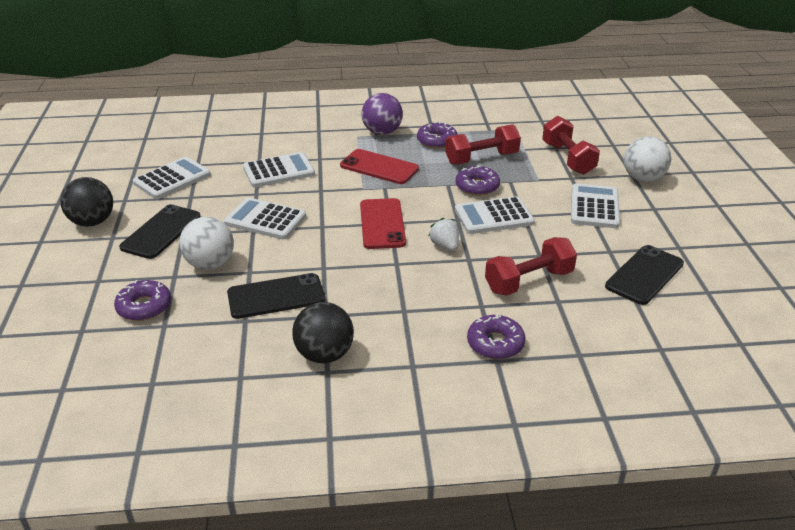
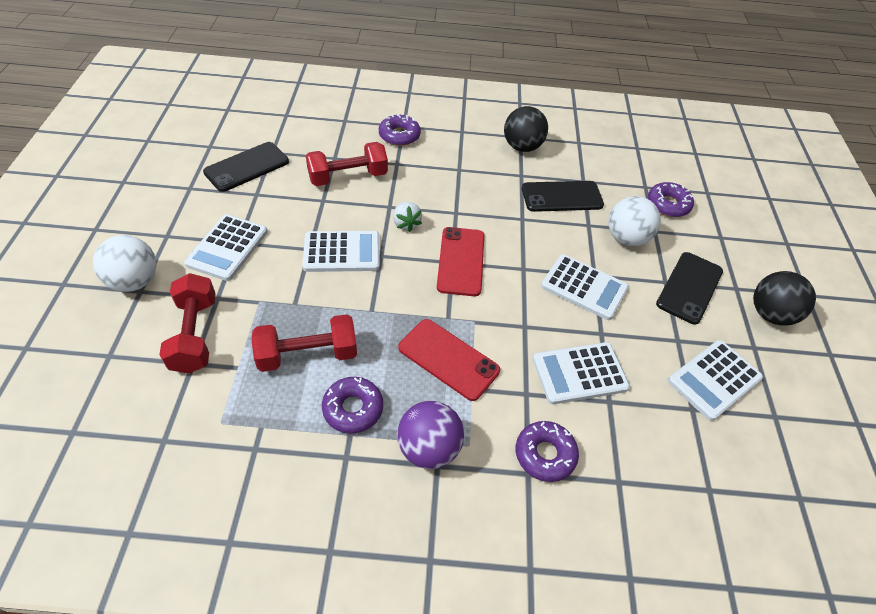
camera: 175 degrees left, 15 degrees up
(477, 186) = (338, 301): purple donut -> purple donut (545, 454)

